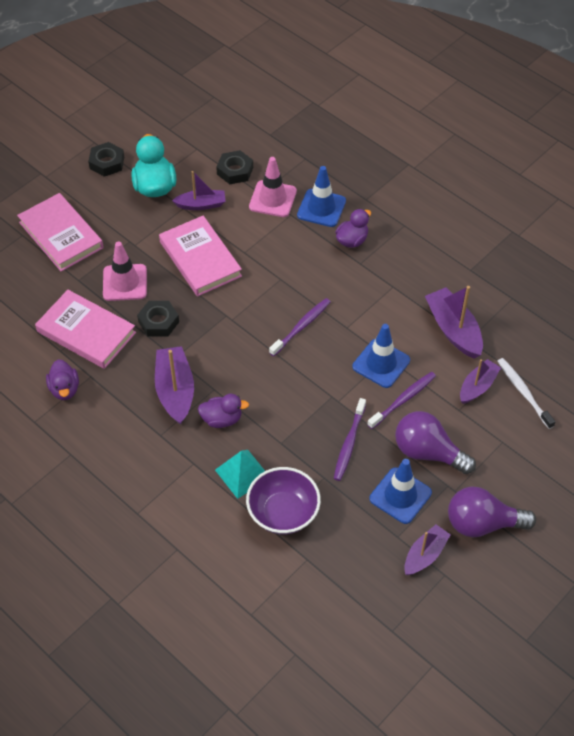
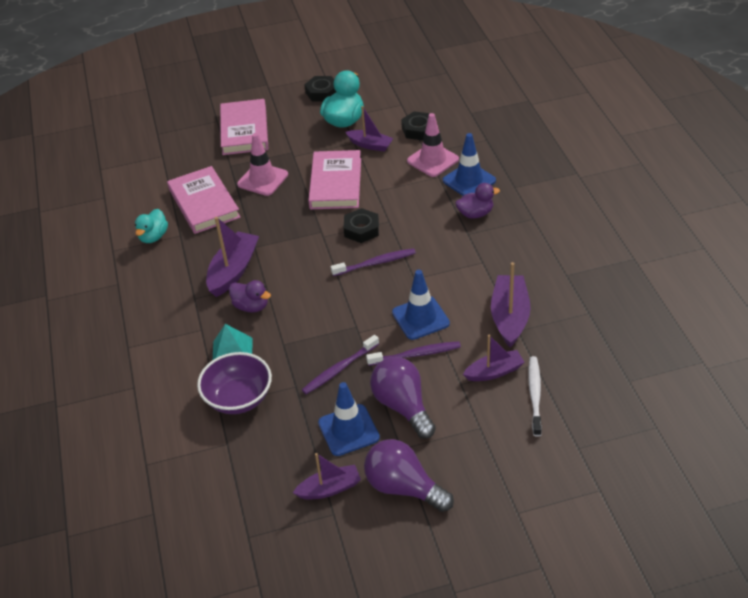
camera: 35 degrees right, 10 degrees down
(64, 389) = (153, 237): purple duck -> turquoise duck
(158, 322) = (264, 216): black nut -> black nut (361, 229)

